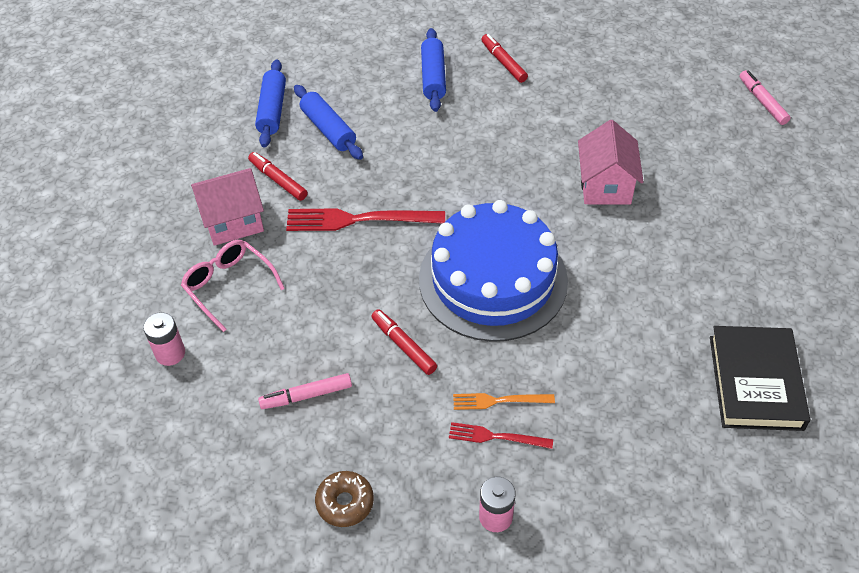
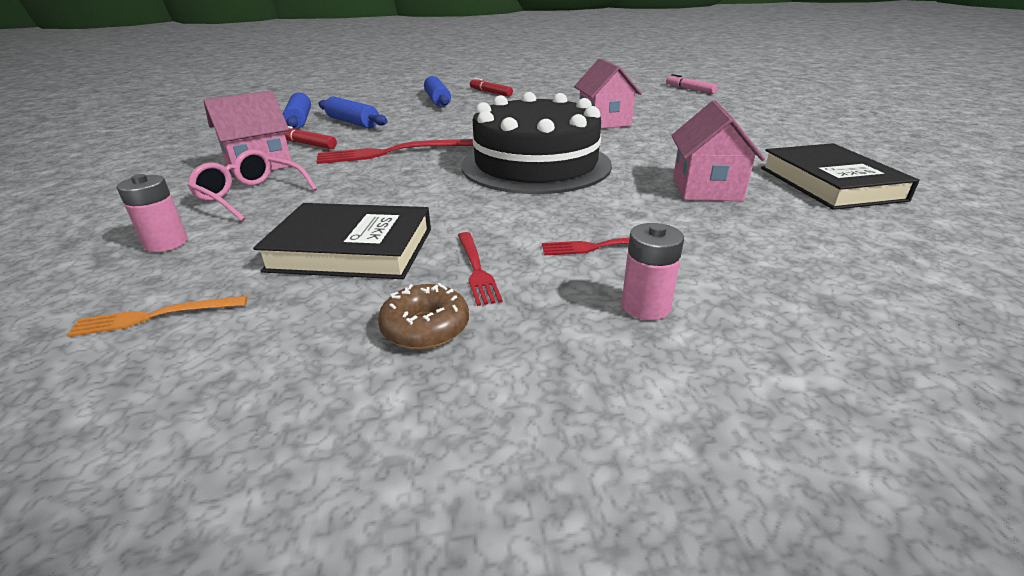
camera: 15 degrees left, 20 degrees down
(306, 395) = (351, 249): pink marker -> black book
(393, 444) = (476, 269): none -> red fork
(403, 345) = (461, 206): red marker -> none
(493, 280) = (536, 165): blue cake -> black cake
(499, 401) = (588, 224): orange fork -> orange fork (156, 316)
(632, 364) = (706, 188): none -> pink house

